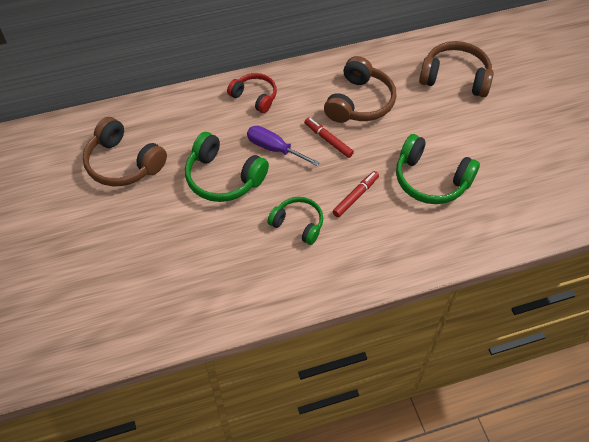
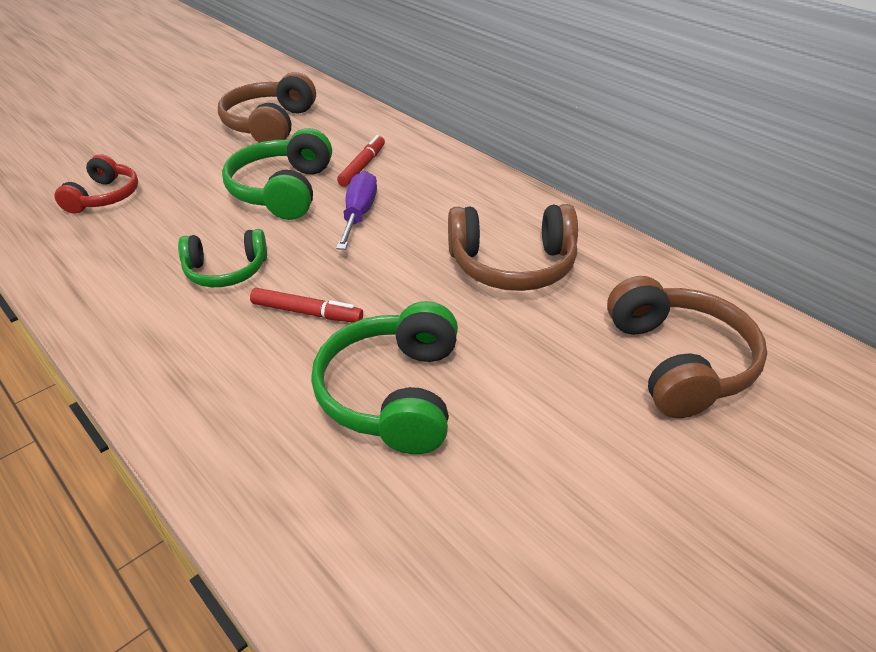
camera: 65 degrees right, 15 degrees down
(255, 97) = (443, 175): red headphones -> red headphones (104, 197)
(298, 224) = (226, 271): green headphones -> green headphones turned 75 degrees clockwise
(328, 140) = (408, 256): red marker -> red marker (362, 166)

